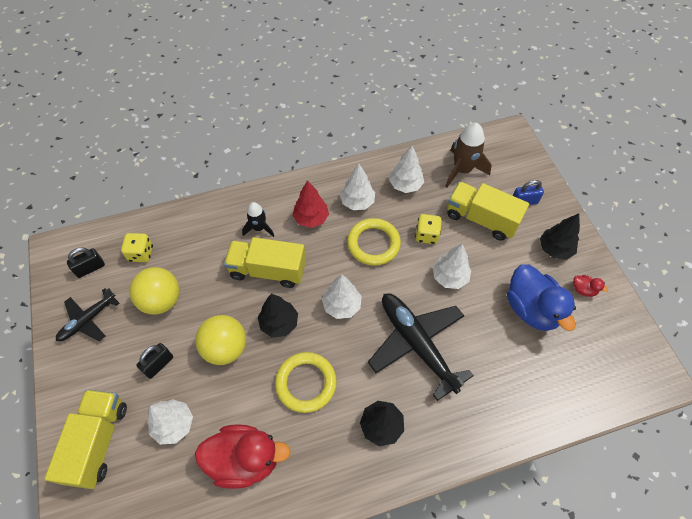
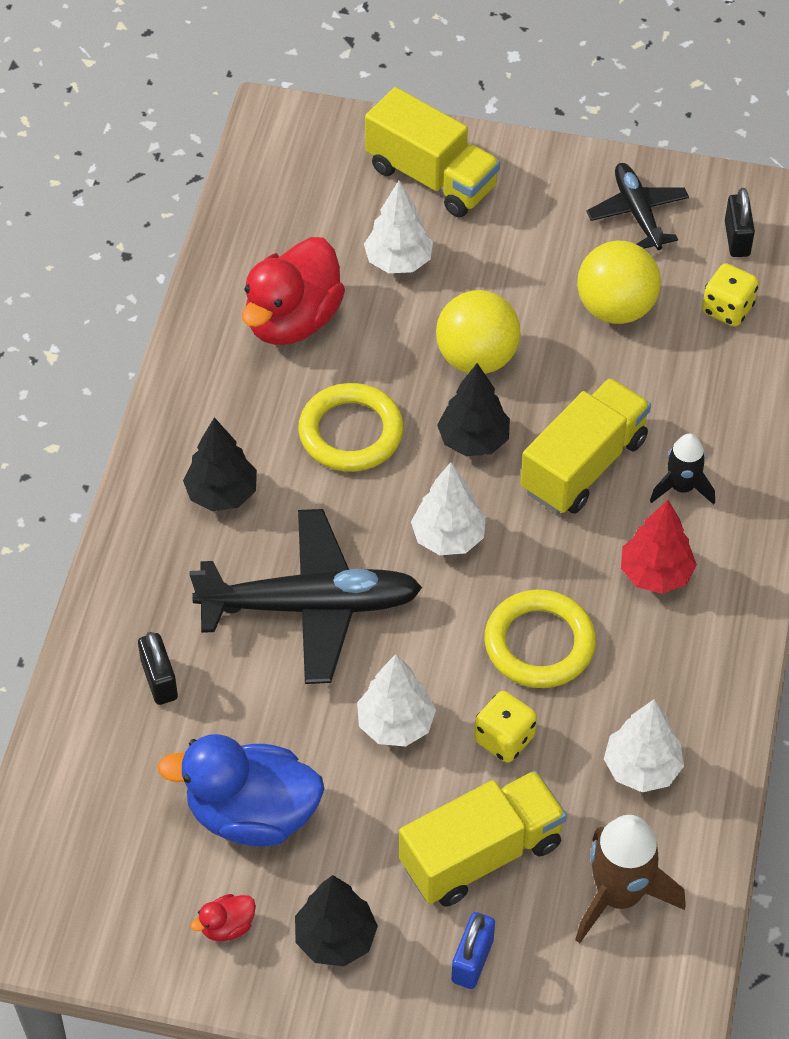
camera: 120 degrees right, 5 degrees down
(159, 364) = (504, 272): black padlock -> black padlock (159, 680)
(357, 202) = (649, 665): white tree -> none

